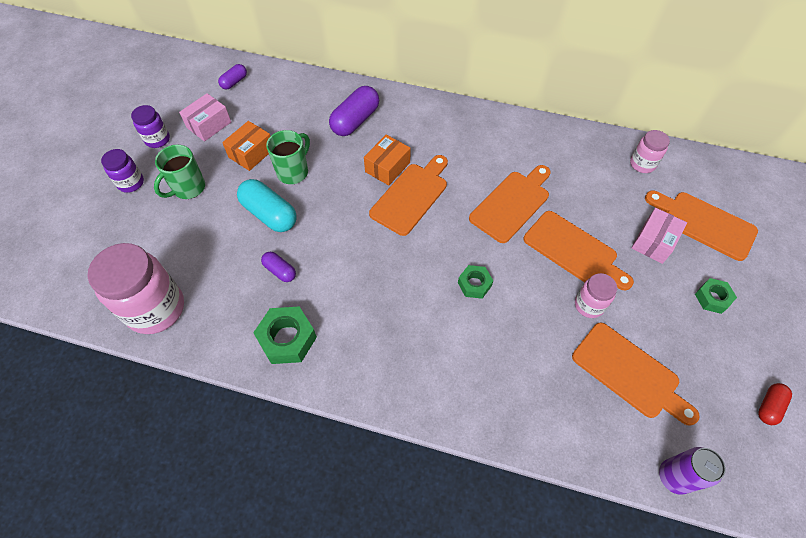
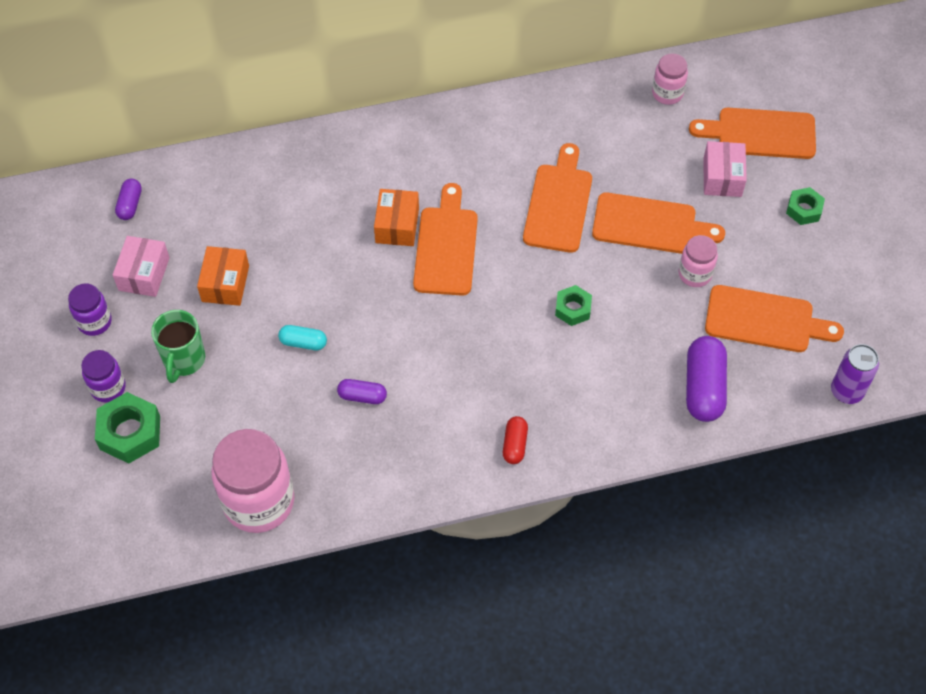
camera: 30 degrees left, 0 degrees up
(269, 214) = (303, 342): turquoise capsule -> turquoise capsule, size x0.54
(287, 339) = (422, 458): green nut -> green nut (130, 433)
(293, 172) = (293, 282): green mug -> none
(355, 121) = (320, 186): purple capsule -> purple capsule (703, 387)
(769, 406) = (897, 288): red capsule -> red capsule (514, 444)

